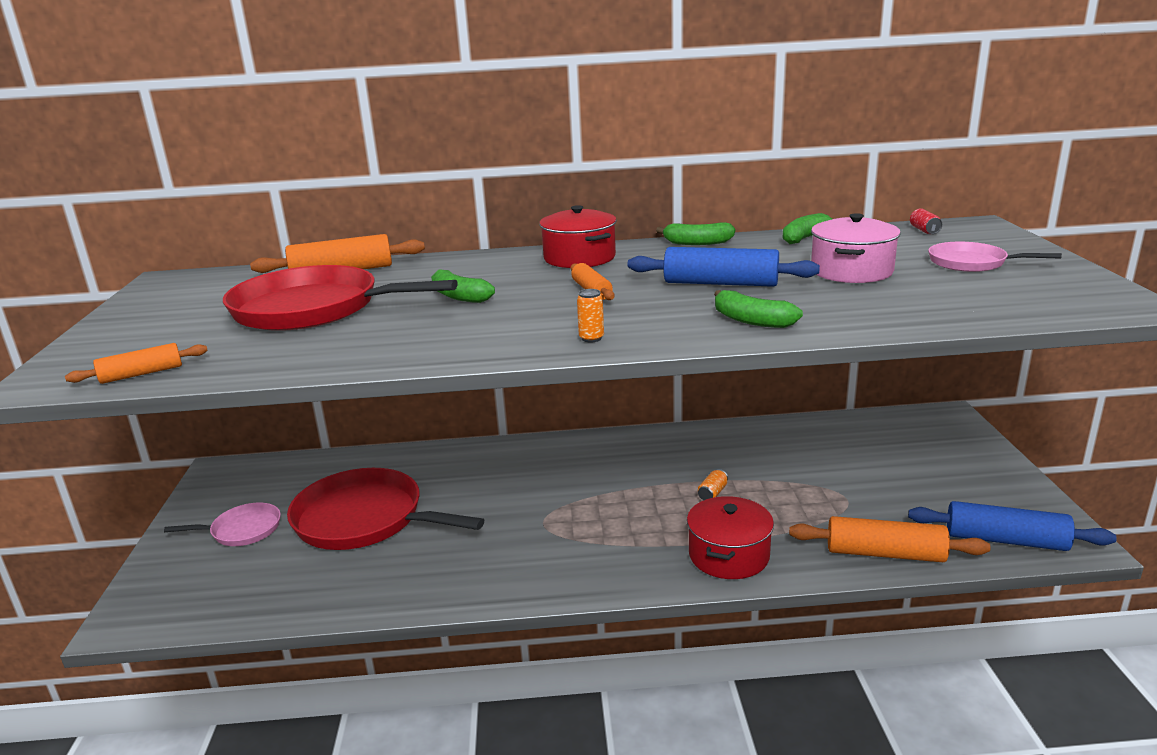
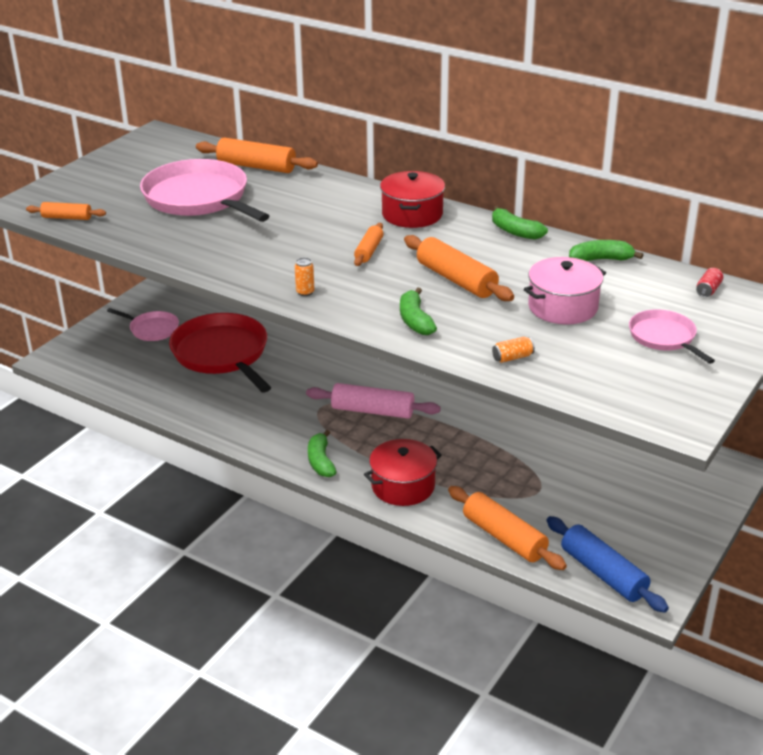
camera: 35 degrees right, 10 degrees up
(313, 309) = (199, 198): red pan -> pink pan
(459, 296) = (288, 222): green banana -> green banana (321, 461)
(601, 502) = (372, 411): none -> pink rolling pin
(712, 493) = (453, 440): orange can -> orange can (512, 357)
(720, 283) = (456, 279): blue rolling pin -> orange rolling pin

